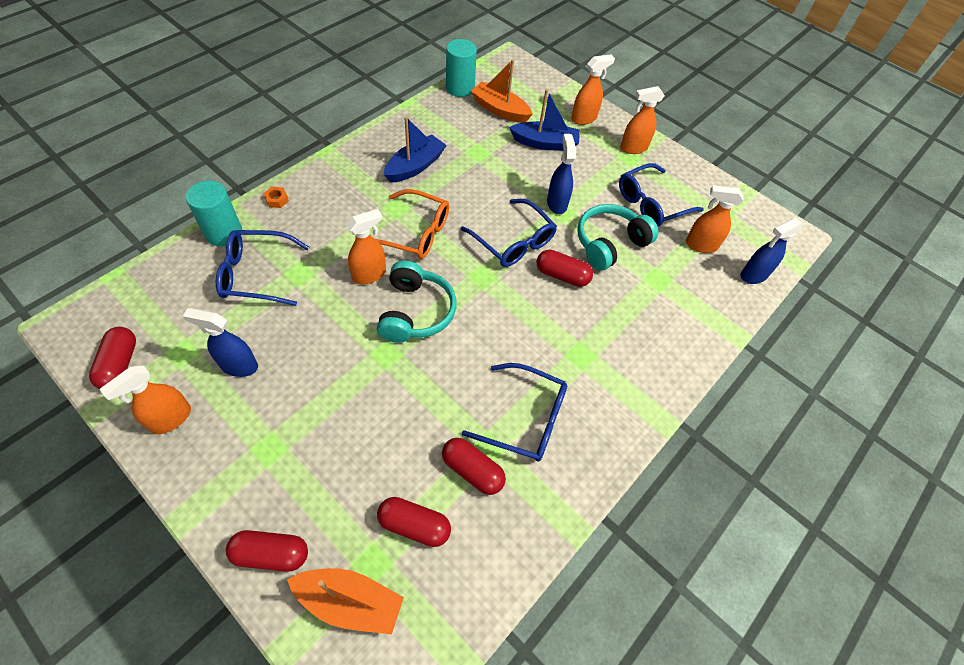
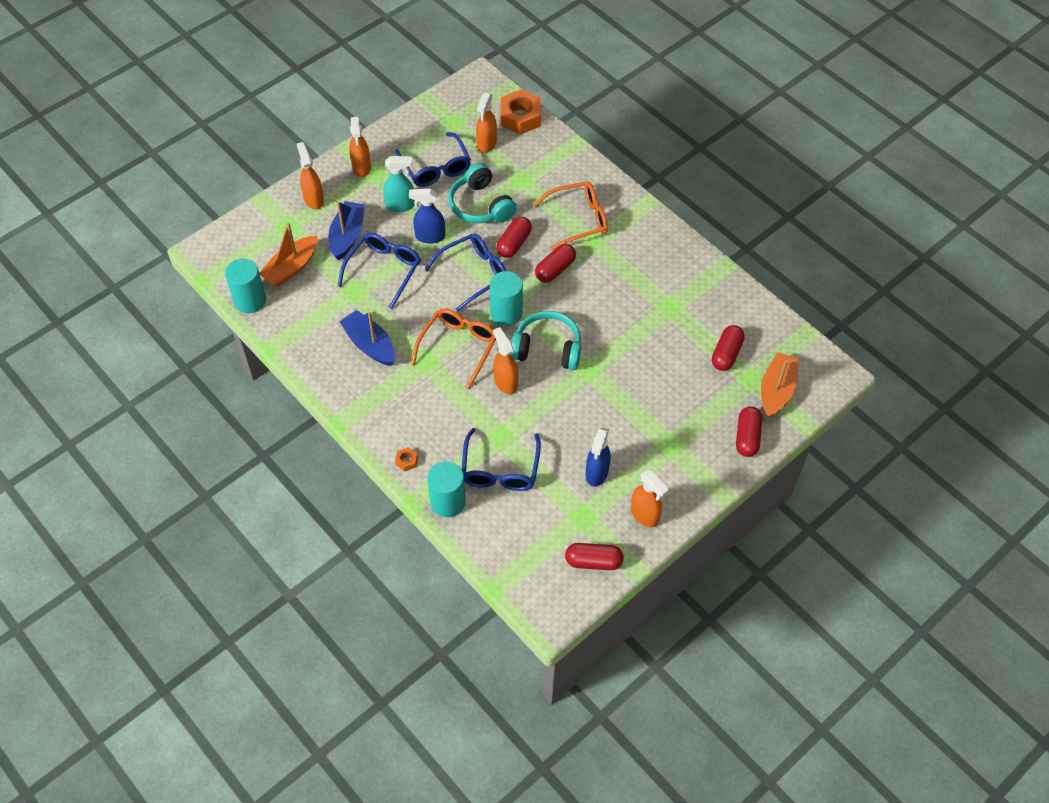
camera: 80 degrees left, 0 degrees up
(463, 272) = (506, 313): none -> turquoise cylinder
(472, 470) = (687, 318): red capsule -> red capsule (555, 269)
(525, 418) = (646, 283): blue glasses -> blue glasses (383, 271)
(592, 179) = (400, 205): none -> turquoise spray bottle
(612, 338) = (578, 220): none -> orange glasses
(753, 275) = (520, 117): blue spray bottle -> orange nut

